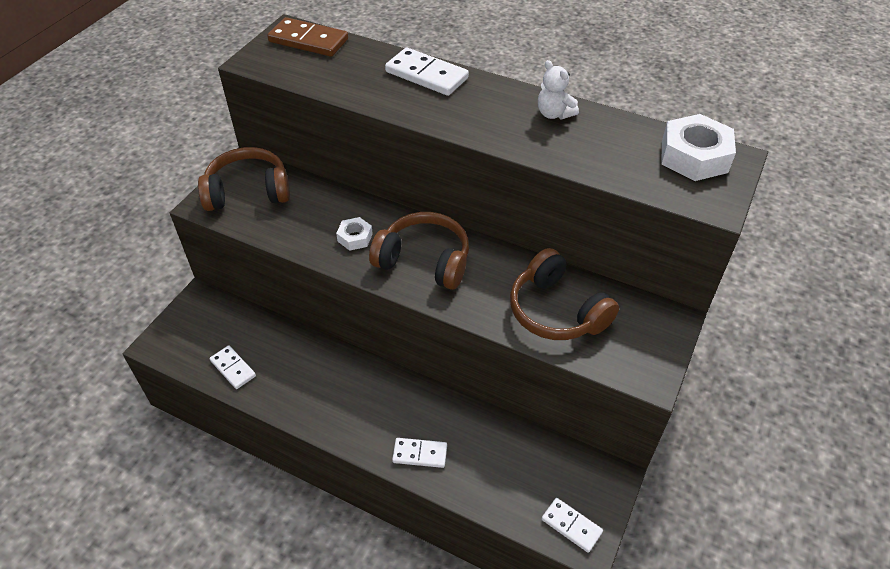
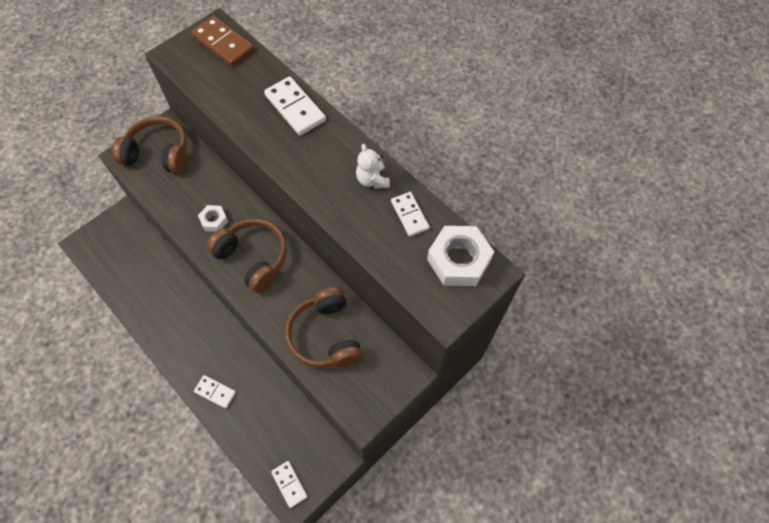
camera: 20 degrees right, 15 degrees up
(233, 368) = (122, 280): white domino -> white domino (410, 215)

